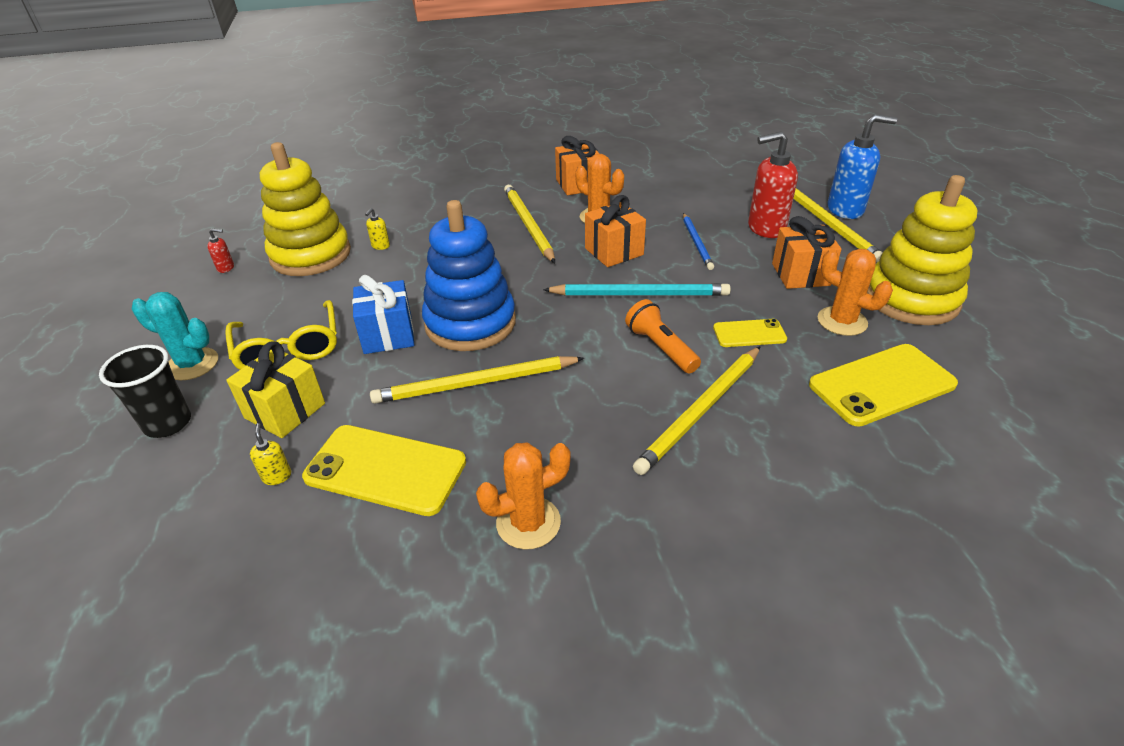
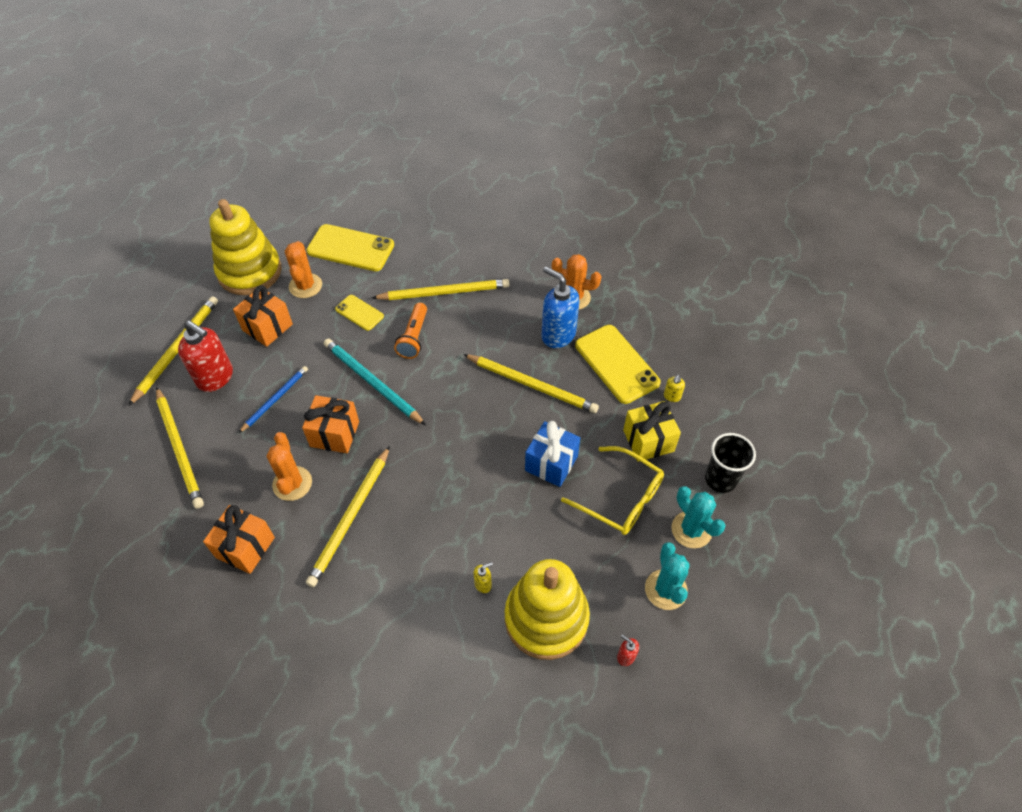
camera: 140 degrees left, 15 degrees up
(205, 314) = (665, 589): none -> turquoise cactus
(288, 348) = (621, 498): yellow glasses -> yellow glasses turned 105 degrees clockwise
(470, 323) = (493, 435): blue stacking toy -> none
(706, 192) = (180, 449): none -> yellow pencil
(845, 210) = (141, 353): blue soap dispenser -> blue soap dispenser (558, 335)

